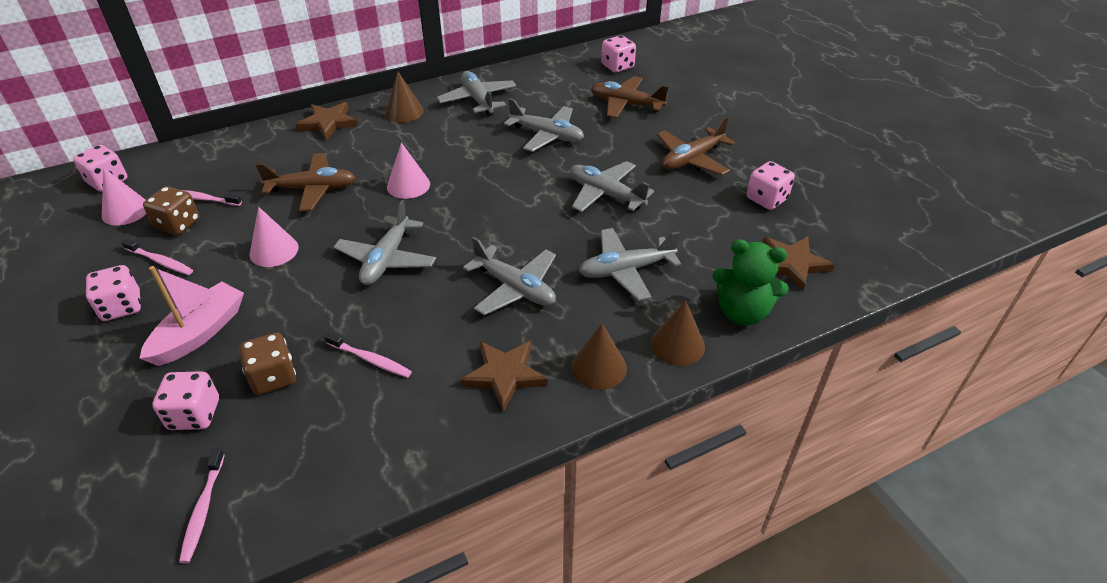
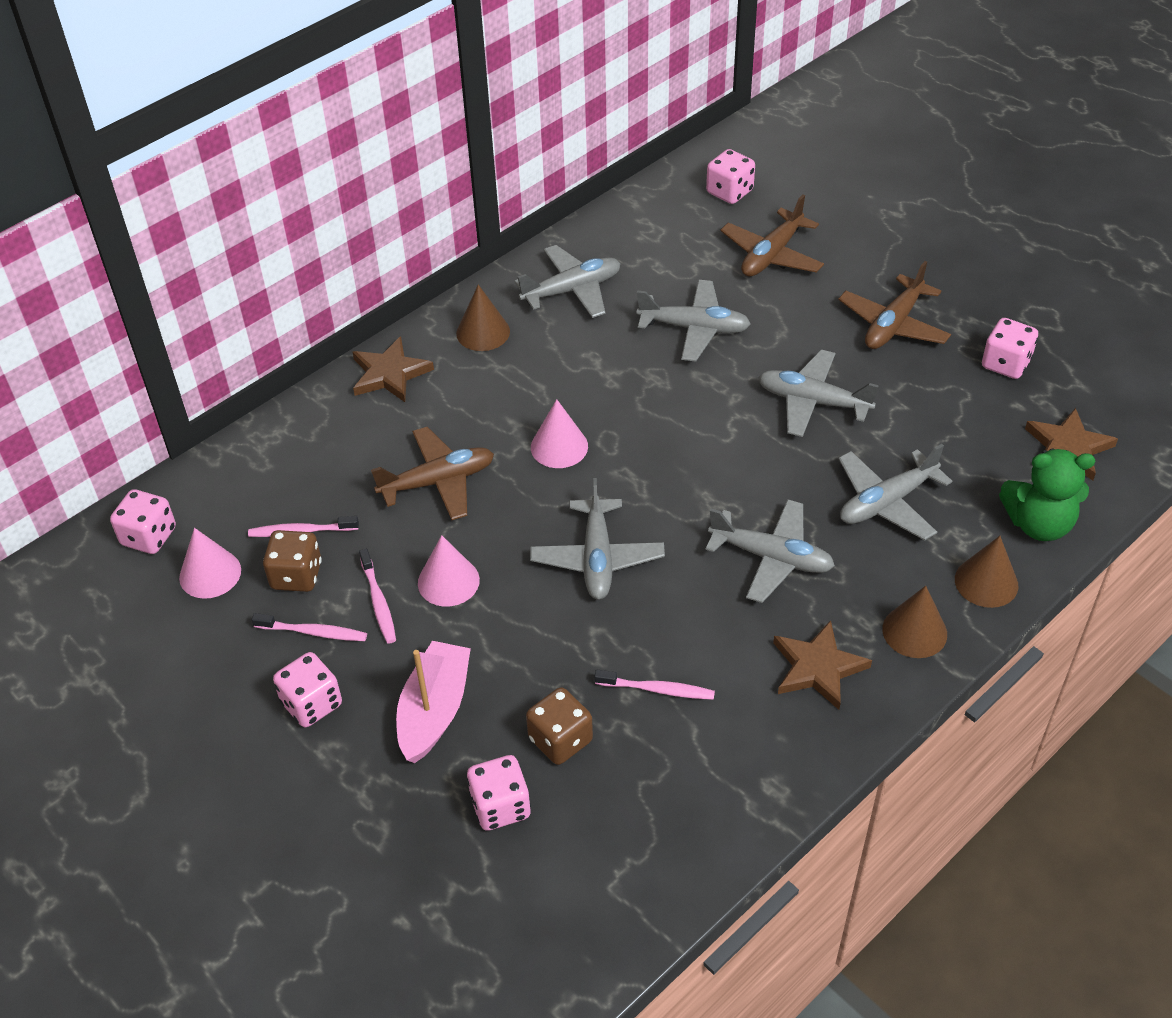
camera: 15 degrees left, 5 degrees up
(203, 510) = (585, 902): pink toothbrush -> pink toothbrush (378, 602)
(478, 100) = (572, 290): grey plane -> grey plane turned 105 degrees clockwise
(626, 104) = (771, 255): brown plane -> brown plane turned 60 degrees counterclockwise

